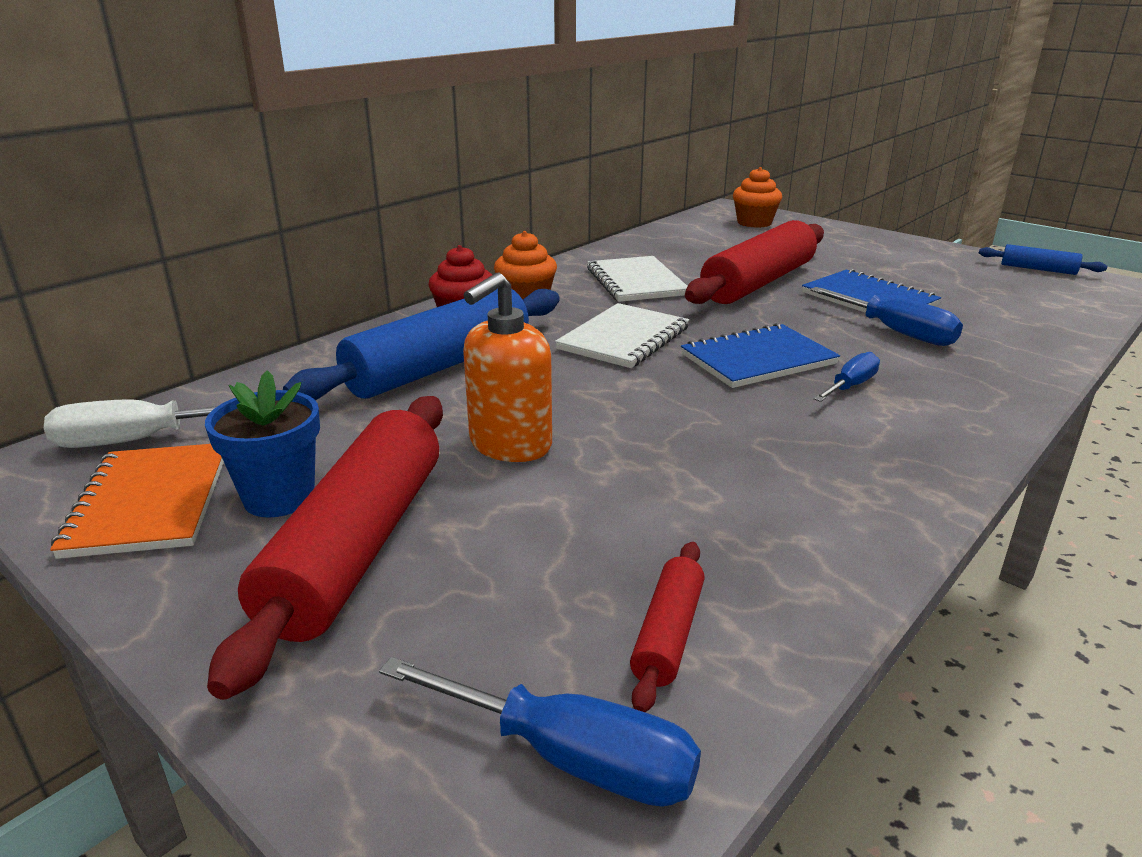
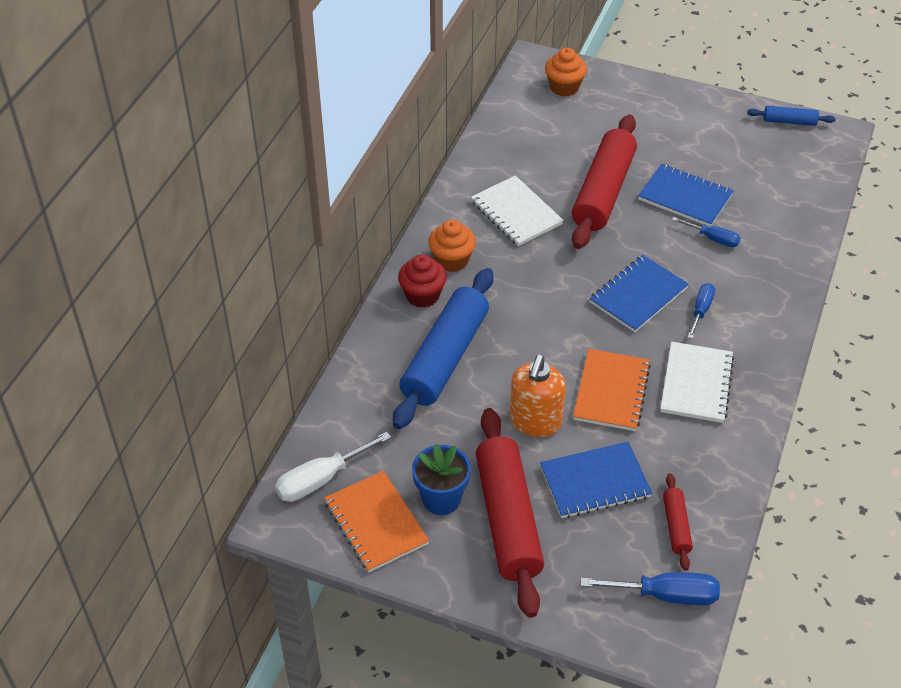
camera: 20 degrees left, 20 degrees up
(551, 533) = (595, 482): none -> blue notebook
(624, 338) = (544, 293): white notebook -> white notebook (696, 384)
(656, 437) = (611, 392): none -> orange notebook
(896, 332) = (713, 239): blue screwdriver -> blue screwdriver, size x0.64

